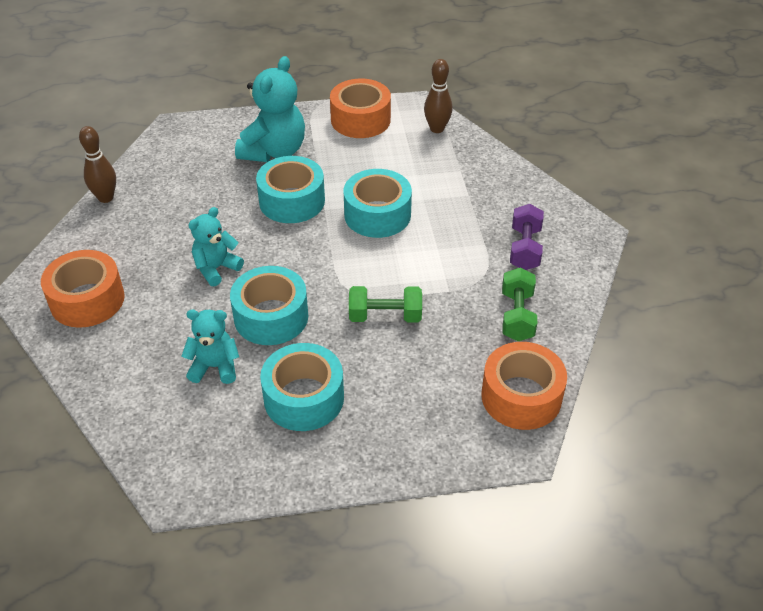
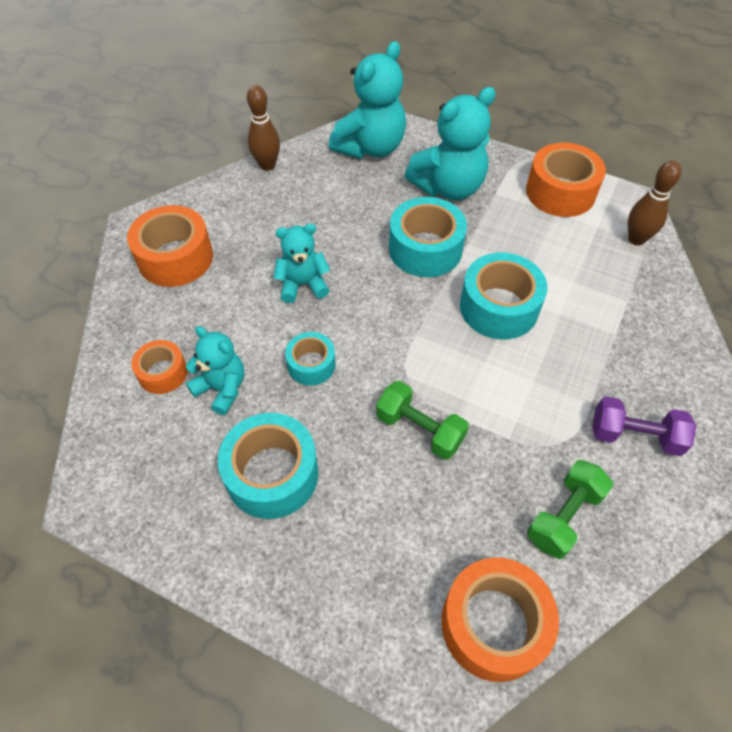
camera: 35 degrees right, 10 degrees up
(155, 382) = (163, 373): none -> orange tape
(185, 148) = (370, 147): none -> turquoise teddy bear
(271, 317) = (311, 364): turquoise tape -> turquoise tape, size x0.58
(525, 249) = (634, 436): purple dumbbell -> purple dumbbell turned 60 degrees clockwise

